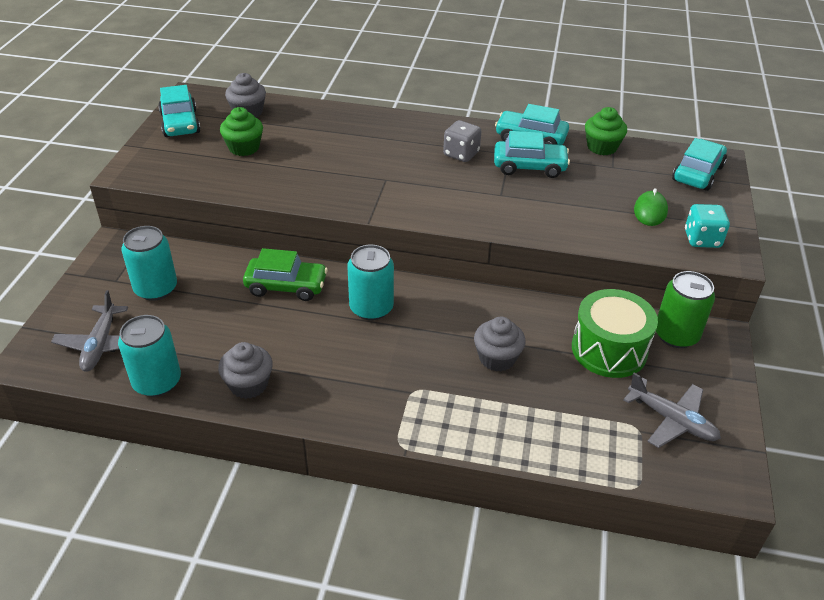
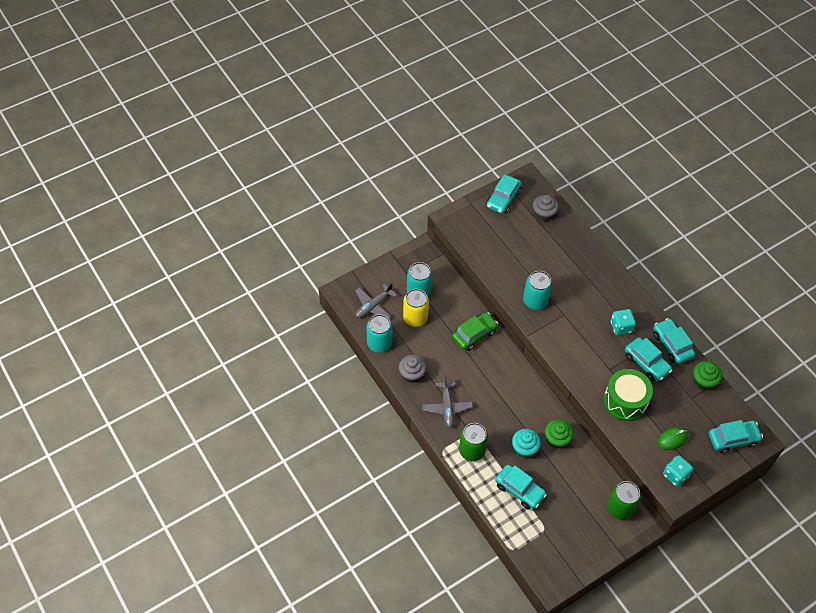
camera: 45 degrees right, 15 degrees up
(182, 319) = (415, 318): none -> yellow can
(244, 148) = (517, 240): green cupcake -> green cupcake (557, 439)
(286, 286) = (474, 335): green car -> green car turned 90 degrees counterclockwise
(371, 308) = (498, 377): turquoise can -> turquoise can (535, 301)
(437, 411) = (472, 450): none -> green can
(461, 154) = (621, 327): grey dice -> turquoise dice
(497, 358) = (524, 448): grey cupcake -> turquoise cupcake
(551, 408) = (519, 490): none -> turquoise car
(609, 349) = (579, 487): green drum -> green drum (625, 401)
(672, 420) = (563, 539): grey plane -> grey plane (447, 407)

